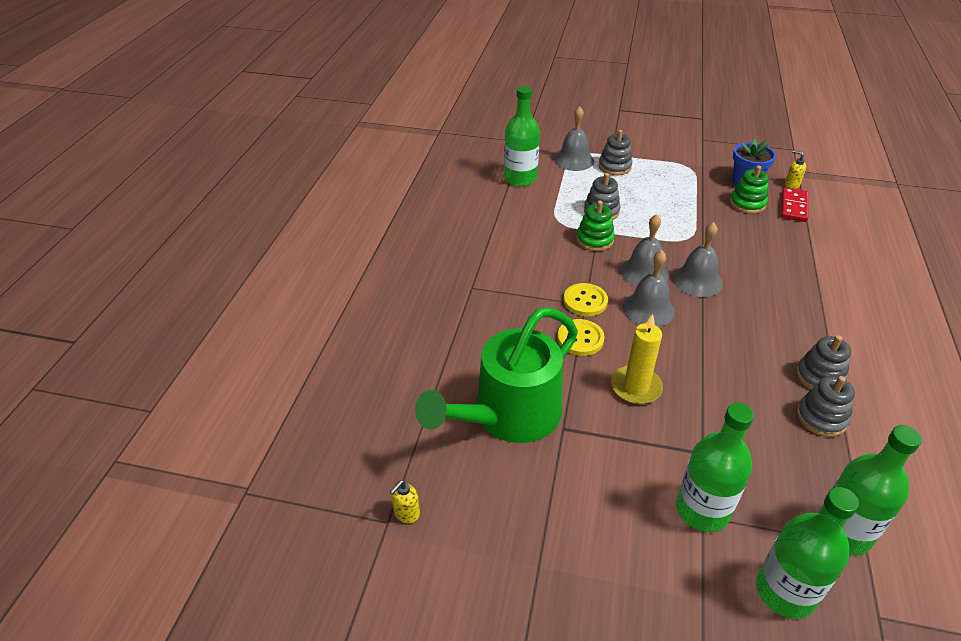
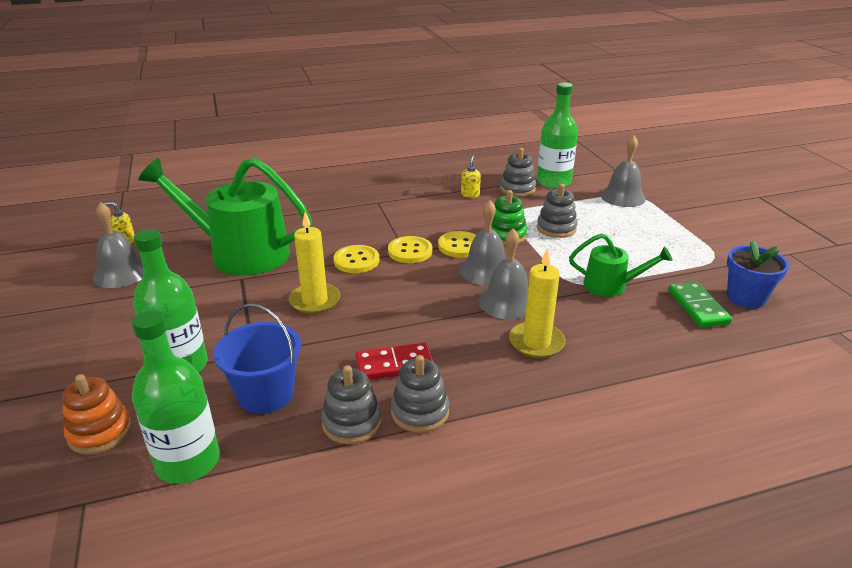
camera: 60 degrees right, 10 degrees down
(595, 270) = (460, 246): none -> yellow button
(614, 167) = (644, 218): grey stacking toy -> grey stacking toy (517, 189)
(648, 309) = (431, 284): grey bell -> grey bell (121, 273)
(701, 224) = (611, 285): none -> green watering can
(747, 204) = (698, 307): green stacking toy -> green domino
(757, 289) = (536, 342): none -> yellow candle
(768, 459) = (265, 394): none -> blue bucket
(785, 591) = (100, 432): green bottle -> orange stacking toy
(791, 185) = (794, 332): yellow soap dispenser -> yellow soap dispenser (470, 195)
(793, 206) = (744, 341): red domino -> red domino (394, 364)

